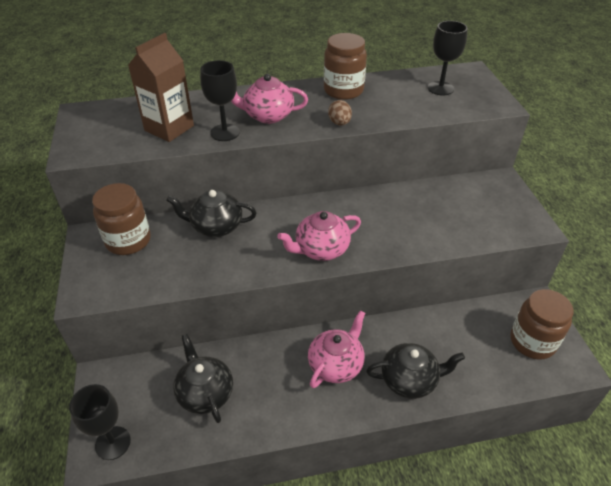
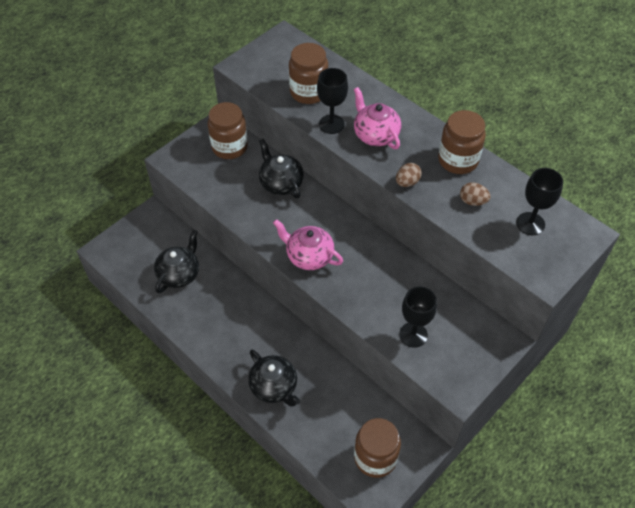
camera: 55 degrees right, 10 degrees up
(113, 443) = (116, 251): black goblet -> black goblet (413, 335)
(169, 128) = (308, 92): brown carton -> brown jar
(336, 364) = (254, 334): pink teapot -> none
(393, 102) = (472, 201): none -> brown egg

